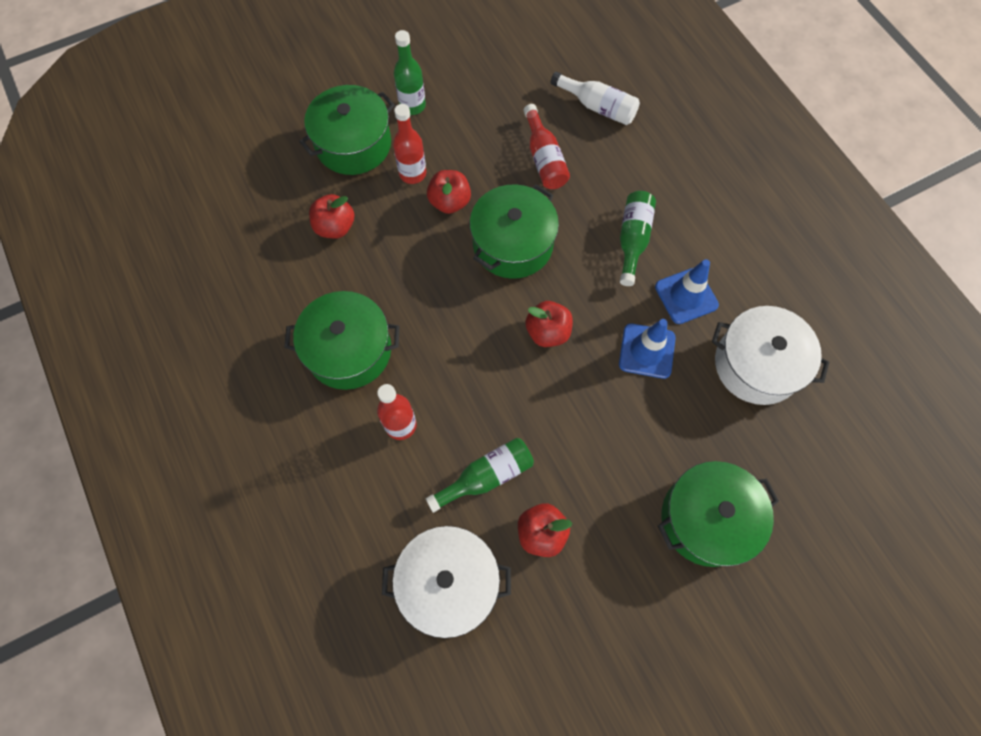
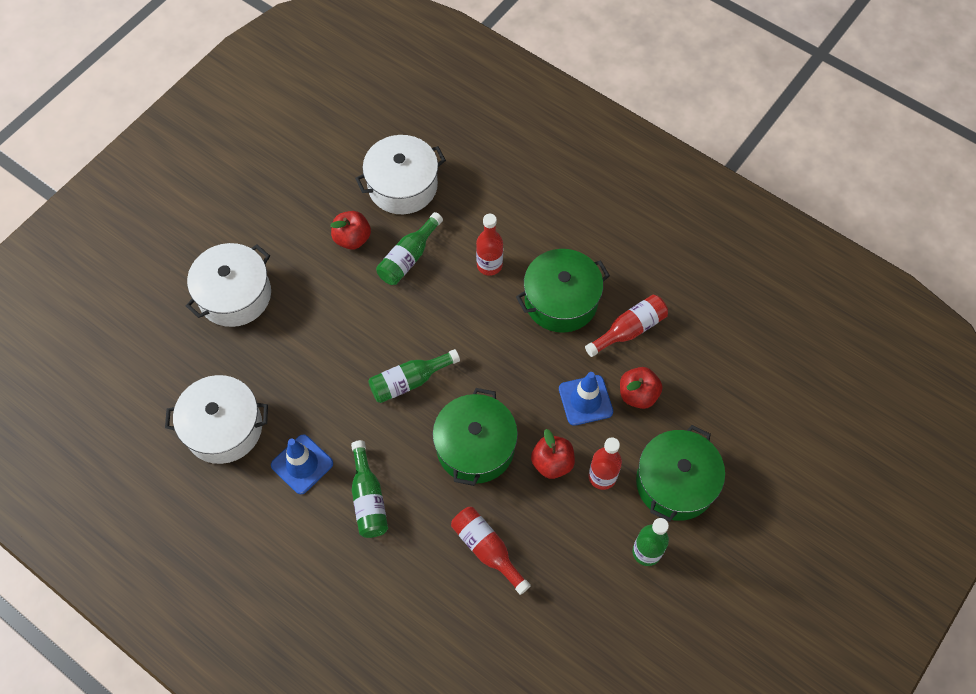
camera: 155 degrees right, 5 degrees down
(301, 290) = (629, 330): none -> red bottle
(547, 332) = (409, 381): red apple -> green bottle
(598, 107) = (460, 638): white bottle -> none
(646, 351) = (320, 400): blue traffic cone -> blue traffic cone (585, 400)
(707, 519) = (235, 295): green pot -> white pot

